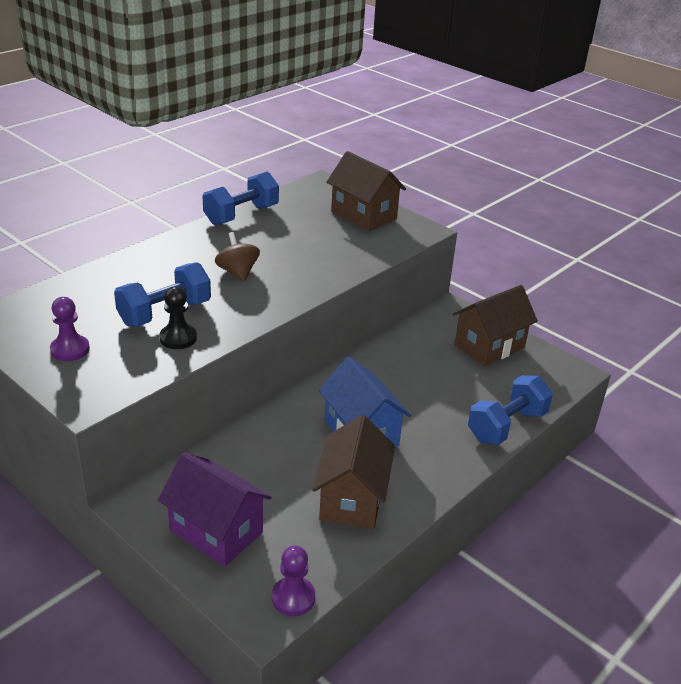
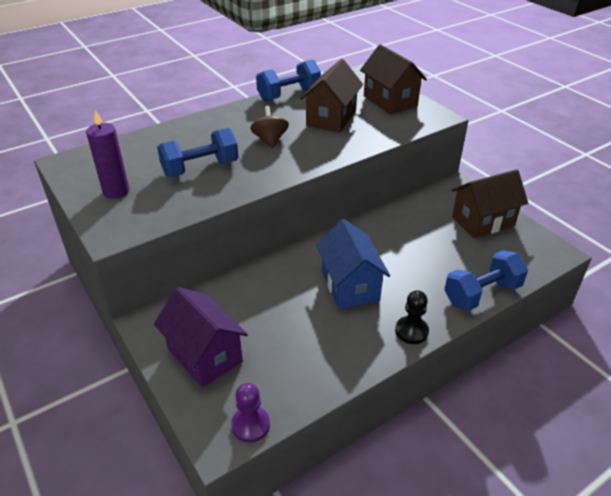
camera: 15 degrees right, 5 degrees up
(70, 349) = (116, 191): purple pawn -> purple candle
(178, 338) = (203, 190): black pawn -> black pawn (411, 331)
(352, 499) = (326, 342): brown house -> brown house (331, 118)

